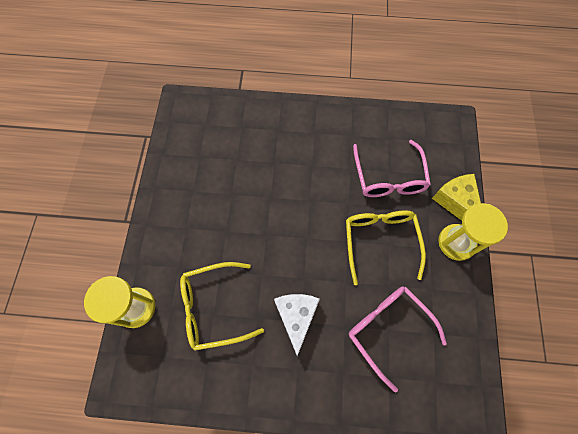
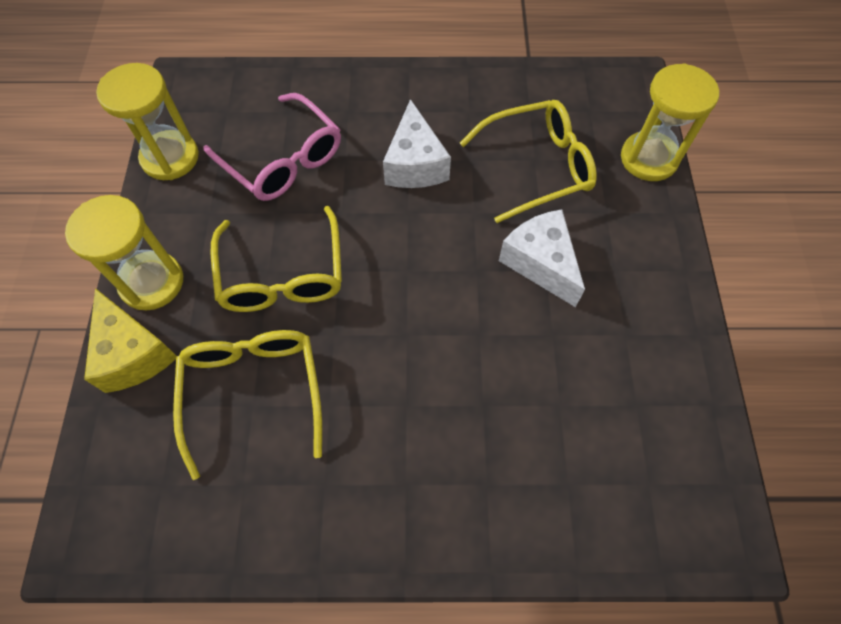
camera: 175 degrees right, 5 degrees down
(228, 236) = (540, 263): none -> white cheese
(389, 177) = (253, 391): pink glasses -> yellow glasses
(468, 338) = (170, 158): none -> yellow hourglass

